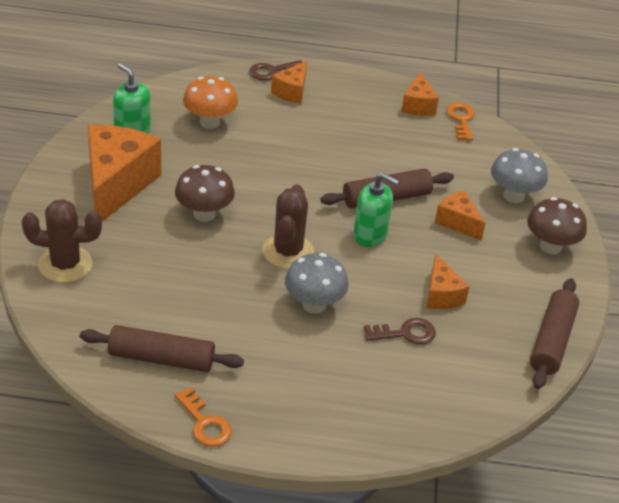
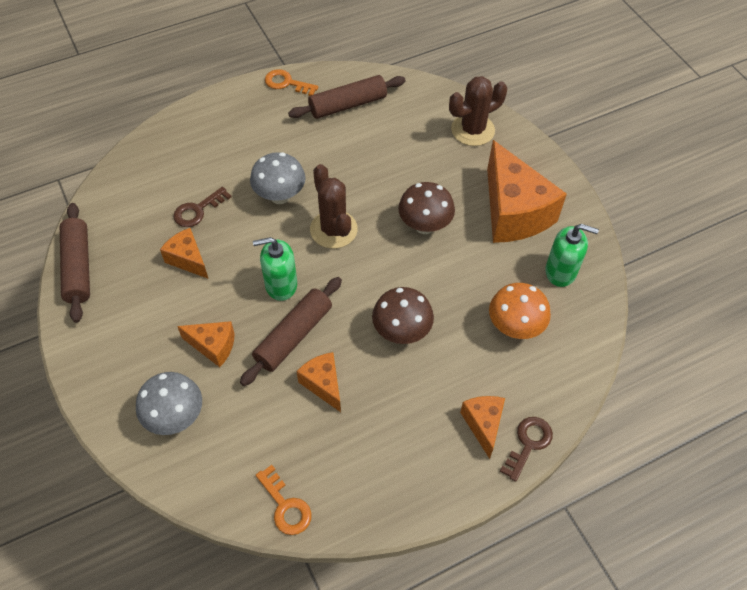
camera: 150 degrees right, 15 degrees up
(418, 105) = (345, 497): orange cheese -> orange cheese (323, 384)
(550, 246) = (113, 370): brown mushroom -> brown mushroom (401, 331)

